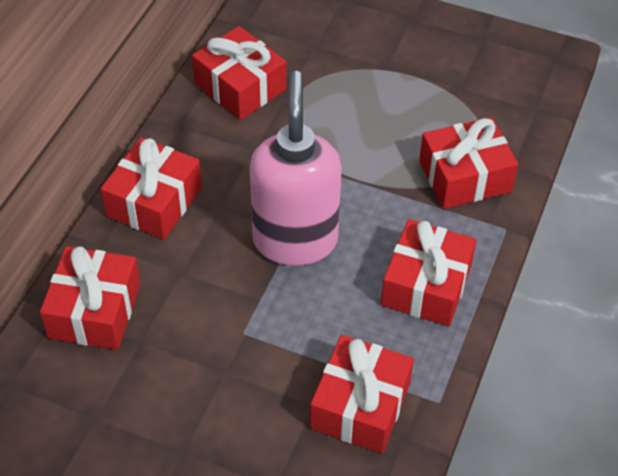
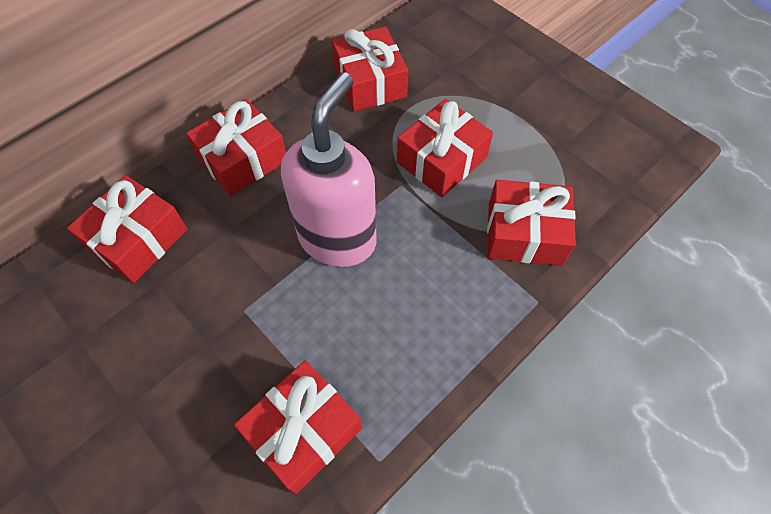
camera: 25 degrees right, 10 degrees up
(426, 285) = (431, 330): red gift -> red gift (441, 160)

